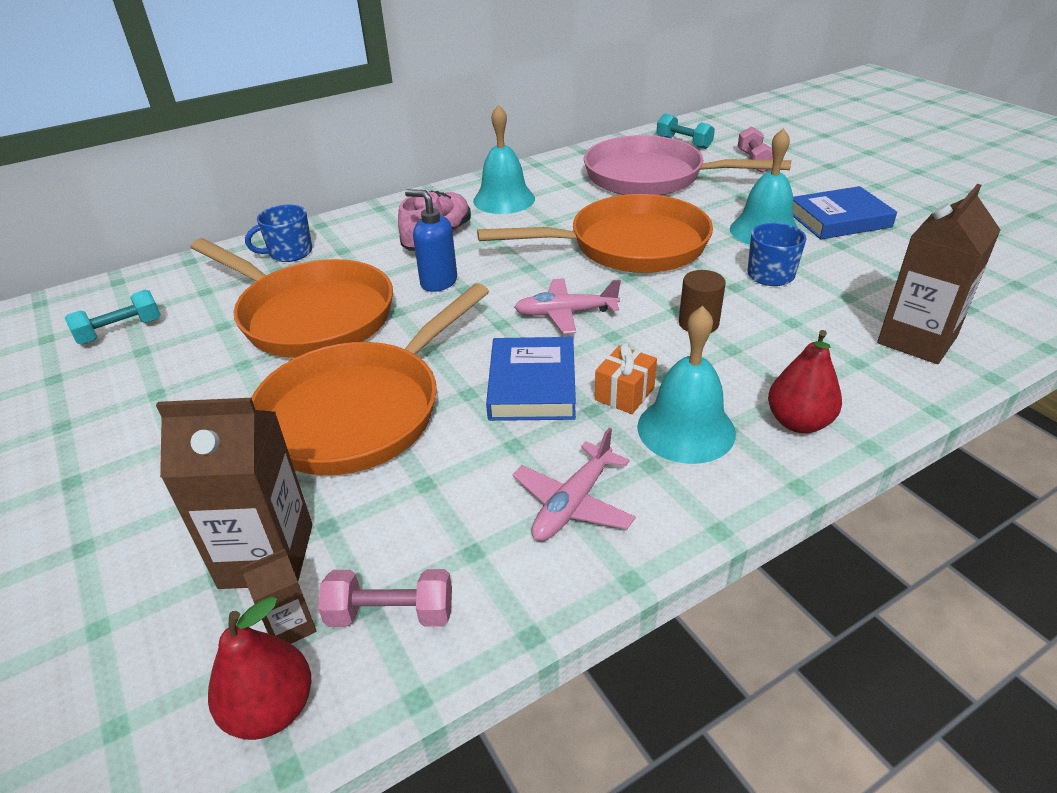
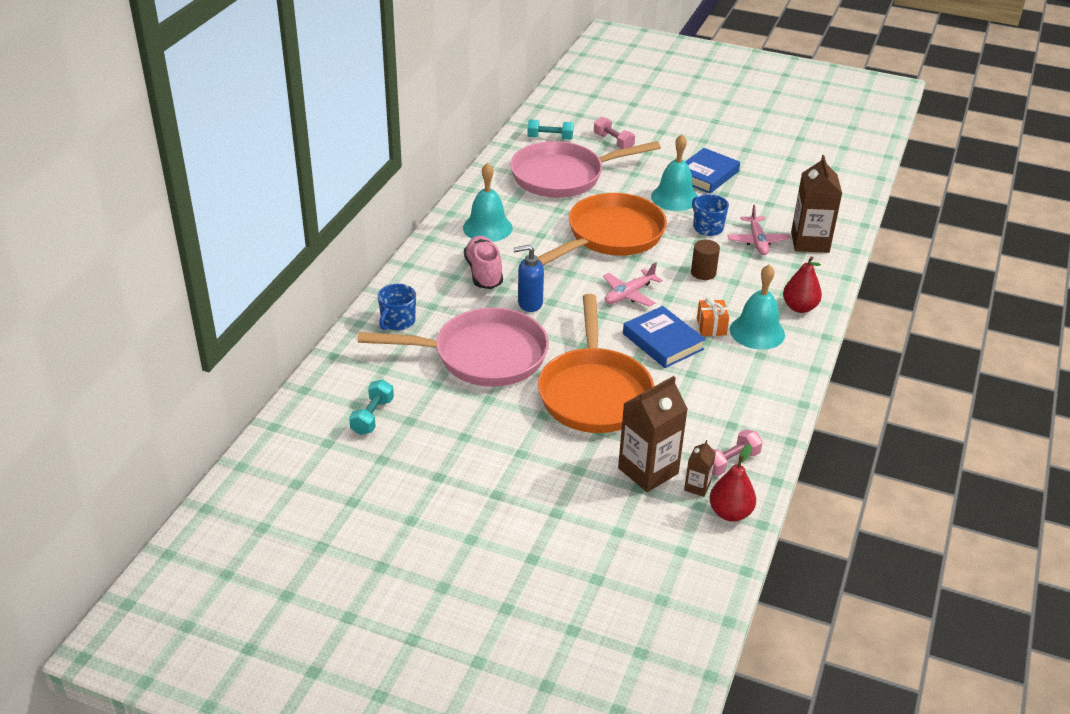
camera: 40 degrees left, 0 degrees up
(310, 316) = (483, 356): orange pan -> pink pan
(573, 503) = (748, 386): pink plane -> pink plane (757, 241)

